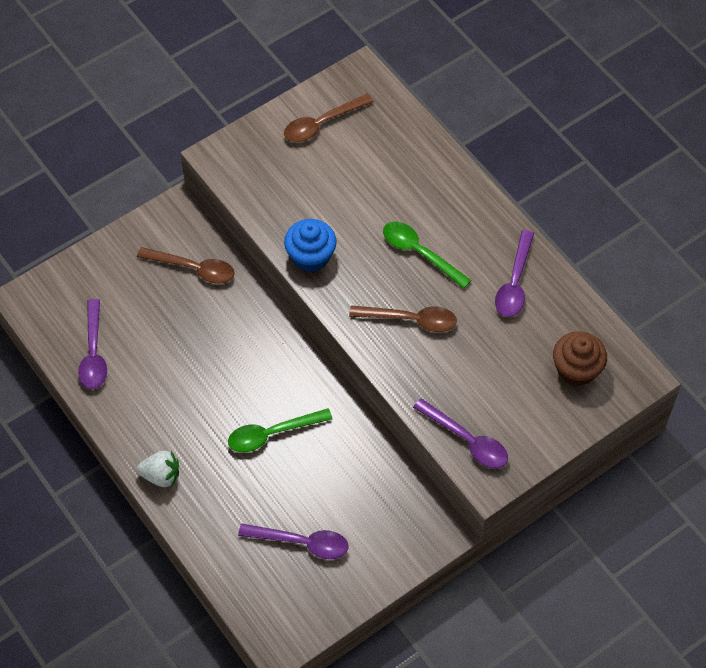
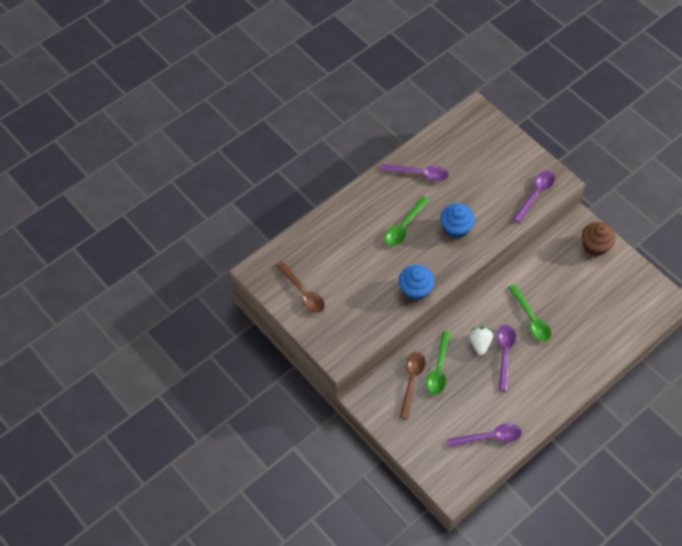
camera: 95 degrees left, 0 degrees up
(161, 475) = (574, 381): white strawberry -> white strawberry (479, 344)
(206, 303) = (438, 369): none -> green spoon
(302, 543) = (602, 294): purple spoon -> purple spoon (504, 353)
(411, 320) = (455, 228): brown spoon -> blue cupcake
(576, 369) = (476, 141): brown cupcake -> brown cupcake (595, 246)

